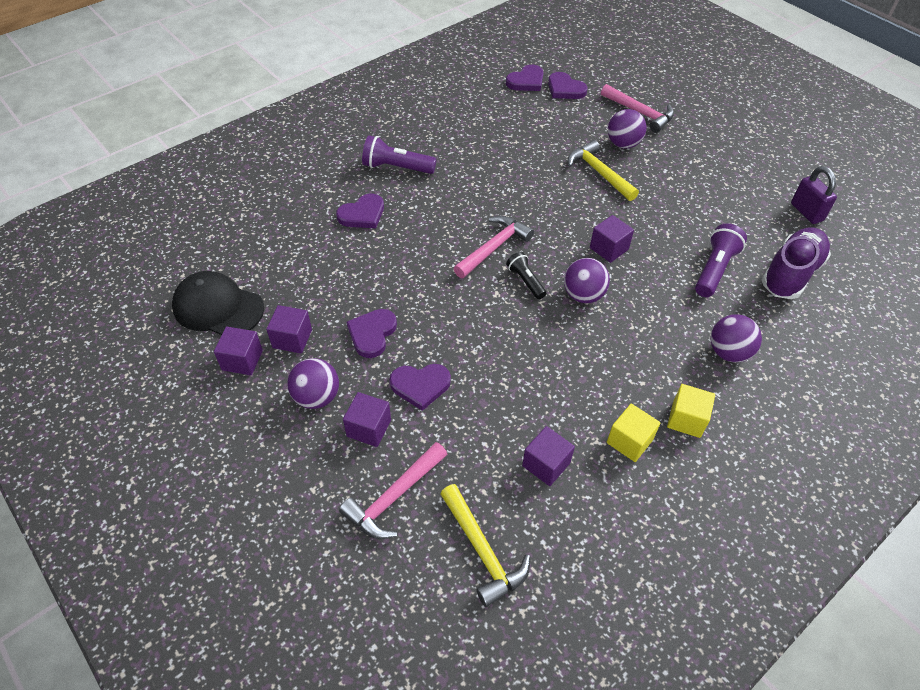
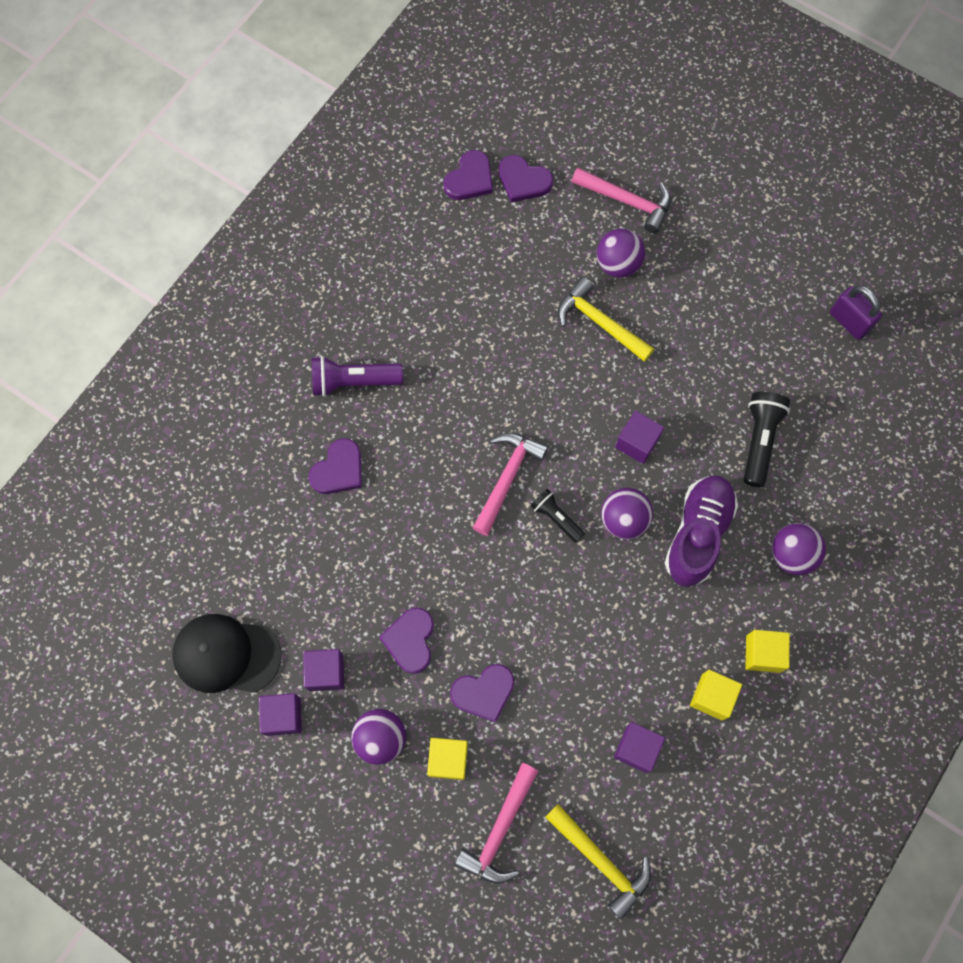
camera: 15 degrees left, 20 degrees up
(369, 428) = (448, 760): purple cube -> yellow cube
(714, 269) = (759, 441): purple flashlight -> black flashlight
(790, 274) = (842, 424): purple shoe -> purple shoe (697, 534)

